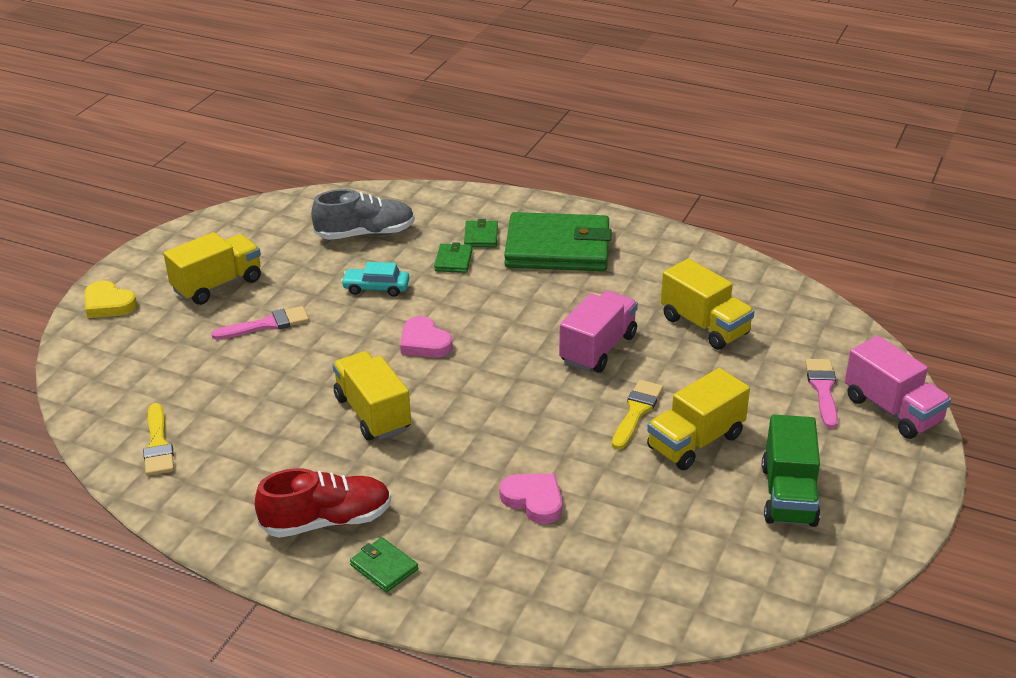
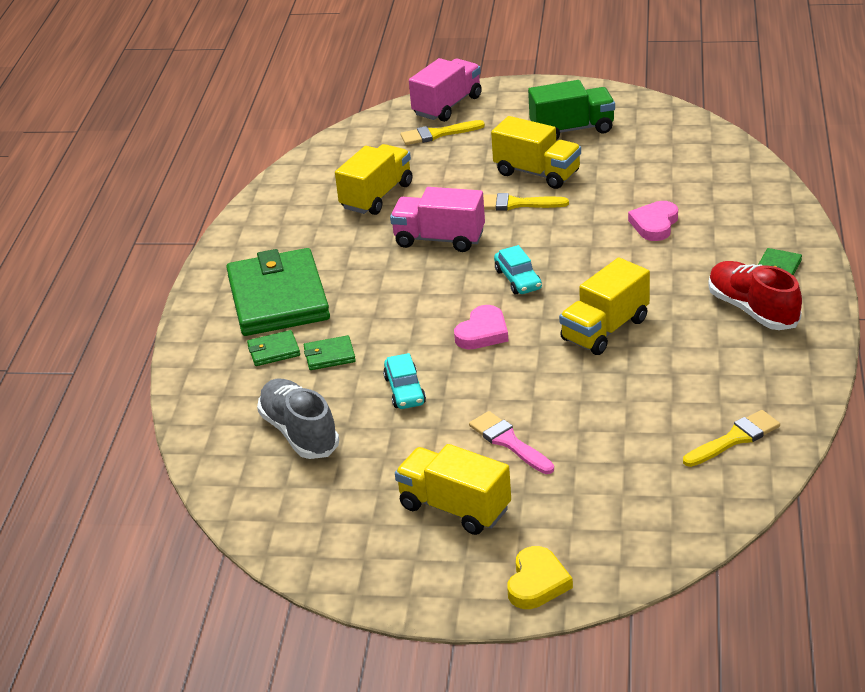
camera: 105 degrees left, 0 degrees up
(494, 381) = (518, 279): none -> turquoise car
(823, 389) = (437, 134): pink brush -> yellow brush

